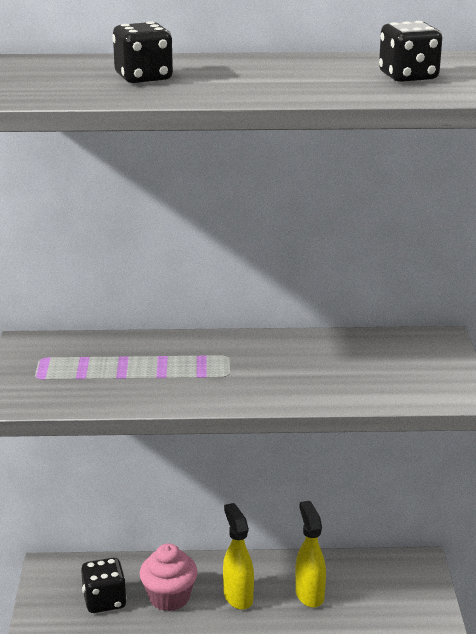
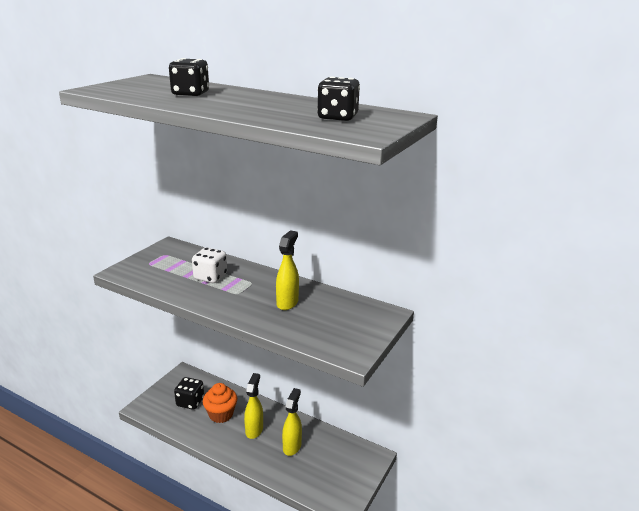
camera: 30 degrees right, 0 degrees up
(159, 366) = (210, 277): none -> white dice
(169, 598) = (221, 414): pink cupcake -> orange cupcake
(308, 365) = (287, 302): none -> yellow spray bottle

